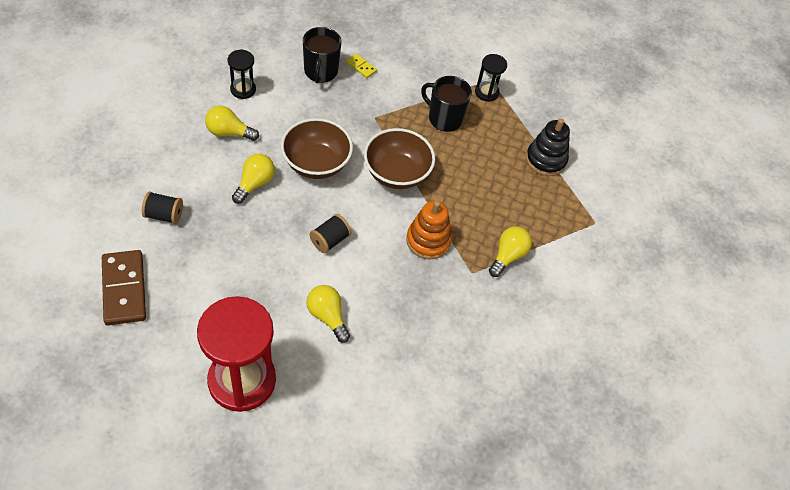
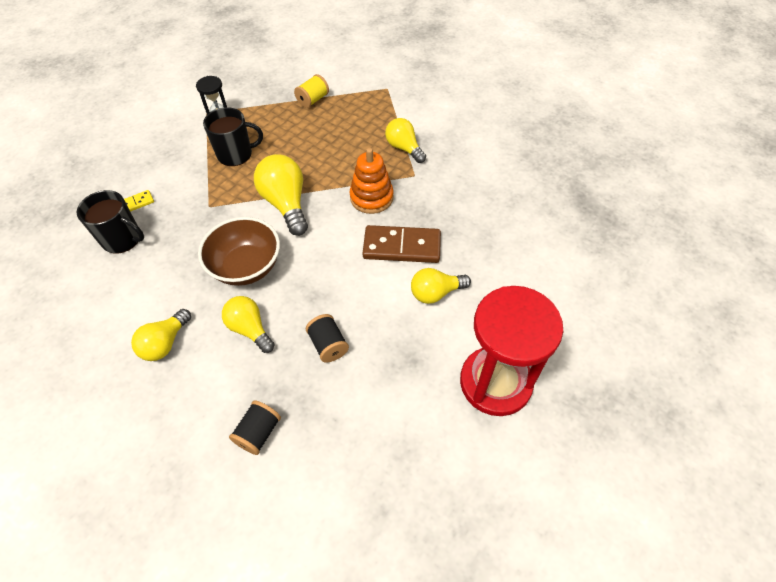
camera: 65 degrees left, 0 degrees up
(124, 289) = (352, 494): brown domino -> brown domino (402, 246)
(243, 89) = (108, 318): black hourglass -> none
(330, 240) = (347, 273): black spool -> black spool (328, 345)
(396, 173) = (286, 204): brown bowl -> yellow light bulb
(444, 118) = (236, 154): black mug -> black mug turned 150 degrees counterclockwise
(545, 160) = (313, 100): black stacking toy -> yellow spool

